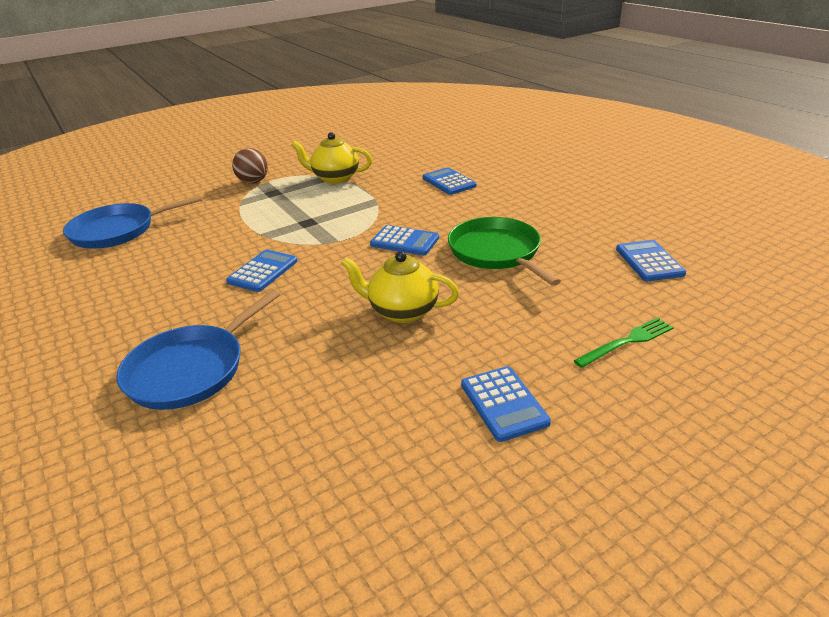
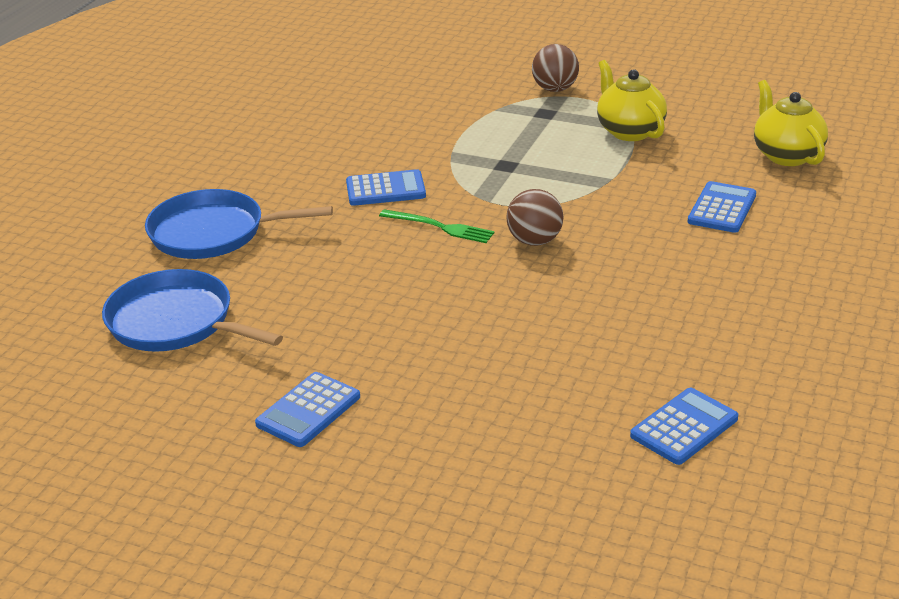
camera: 55 degrees right, 0 degrees up
(118, 230) = (371, 78): blue pan -> blue pan (176, 322)
(402, 311) = (398, 297): yellow teapot -> yellow teapot (786, 155)
(404, 241) = (534, 241): blue calculator -> brown ball
(497, 252) = (579, 309): green pan -> none
(627, 342) = (480, 456): green fork -> green fork (439, 227)

